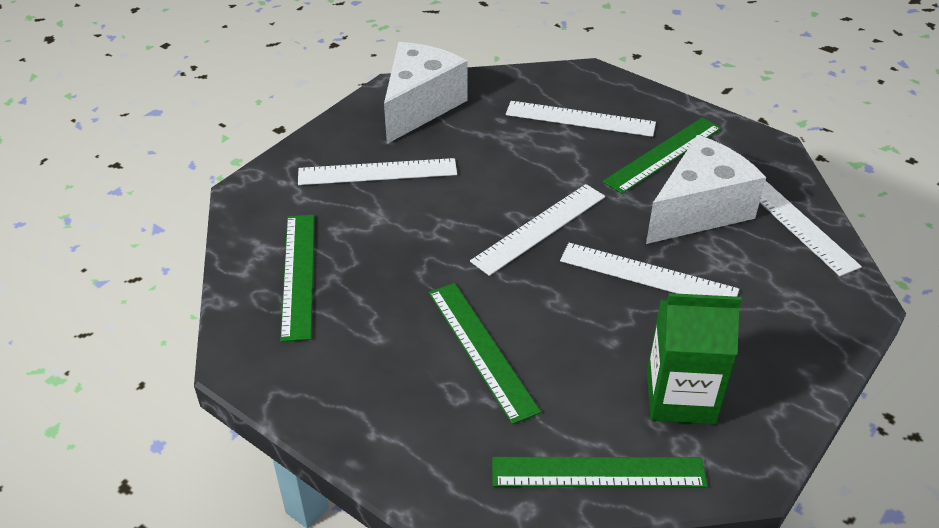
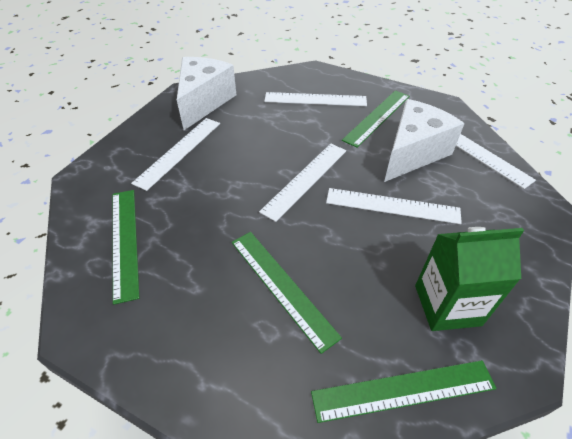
camera: 10 degrees left, 5 degrees up
(377, 172) = (179, 152): white ruler -> white ruler turned 45 degrees counterclockwise

